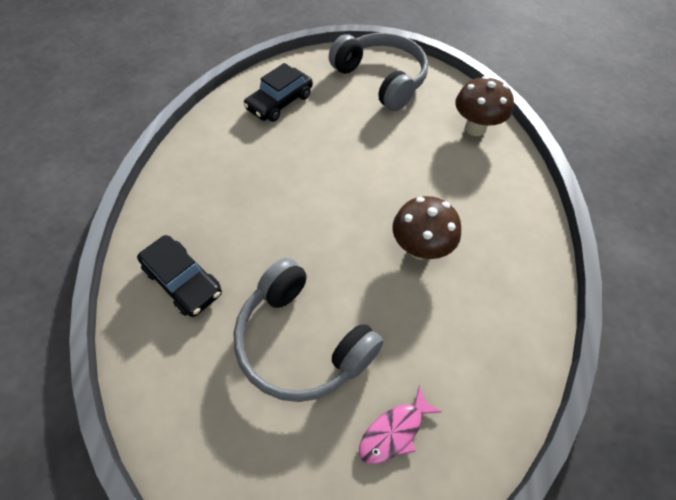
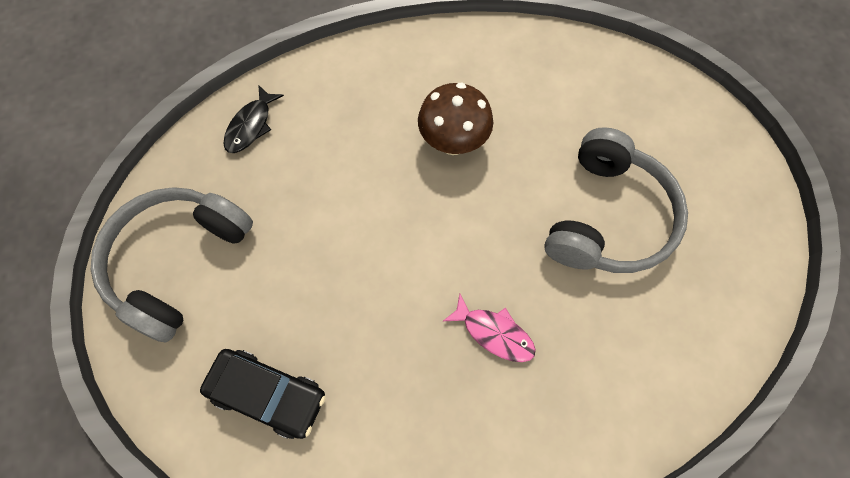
camera: 110 degrees left, 10 degrees up
(183, 281) = (608, 372): black car -> none
(394, 431) = (640, 119): pink fish -> pink fish (494, 333)
(475, 128) = (251, 126): brown mushroom -> black fish

